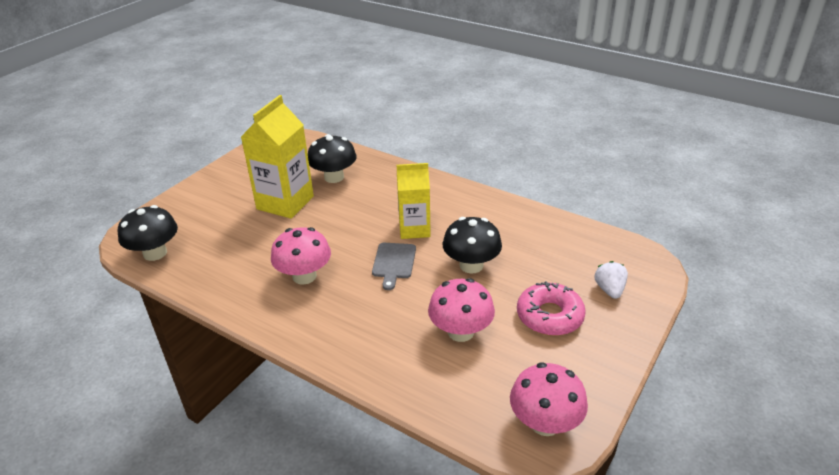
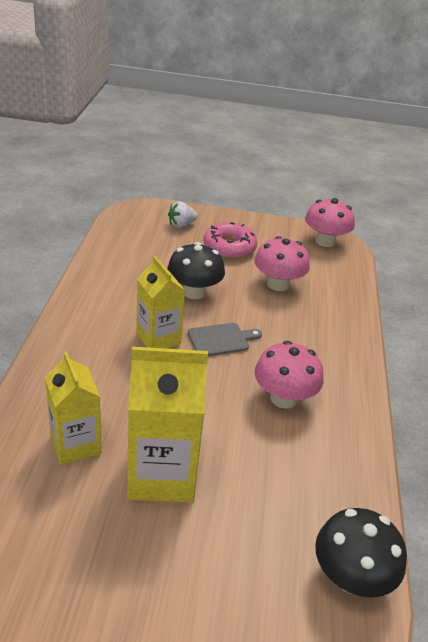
camera: 120 degrees left, 0 degrees up
(334, 177) = (75, 444): black mushroom -> yellow carton

